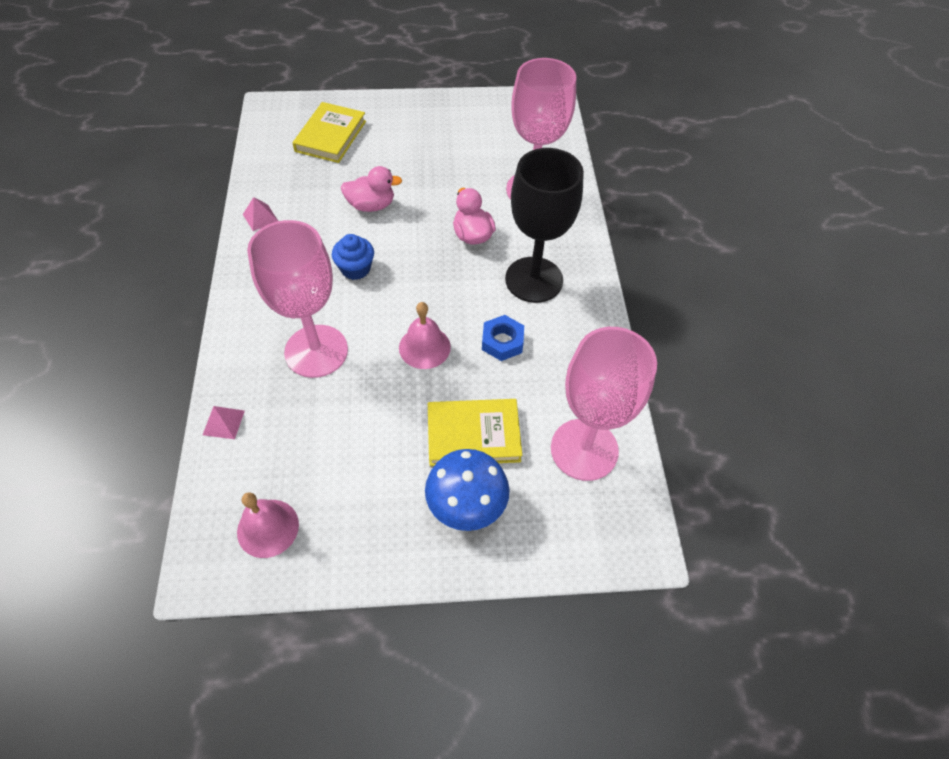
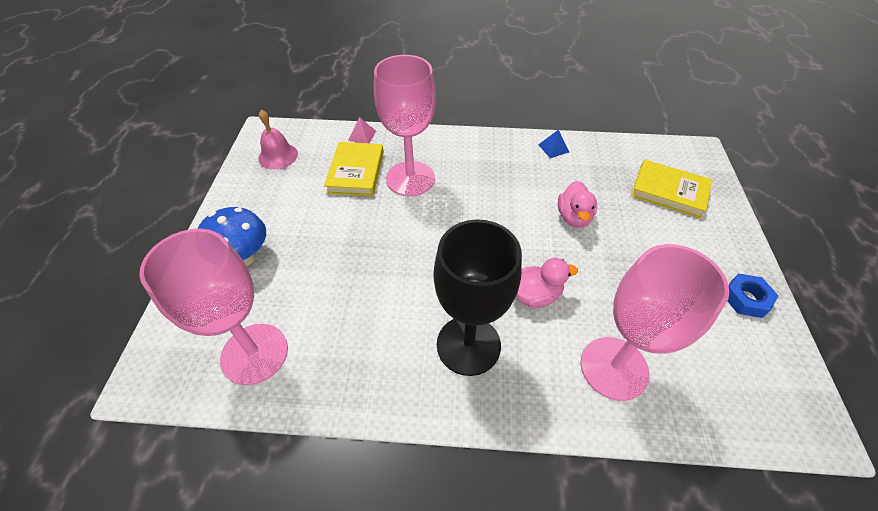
camera: 100 degrees right, 5 degrees down
(260, 217) = (553, 148): pink pyramid -> blue pyramid
(355, 269) = (493, 203): blue cupcake -> none
(424, 347) = (399, 244): pink bell -> none
(473, 435) = (302, 269): yellow book -> yellow book (356, 172)
(502, 342) = (392, 303): blue nut -> blue nut (746, 299)

